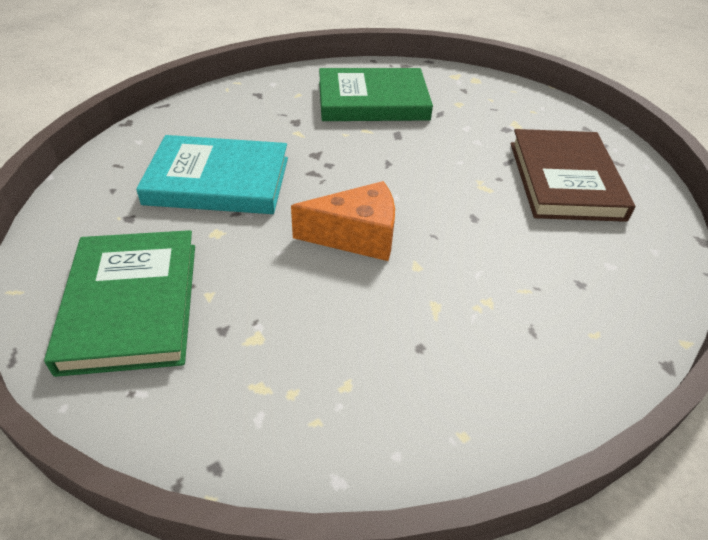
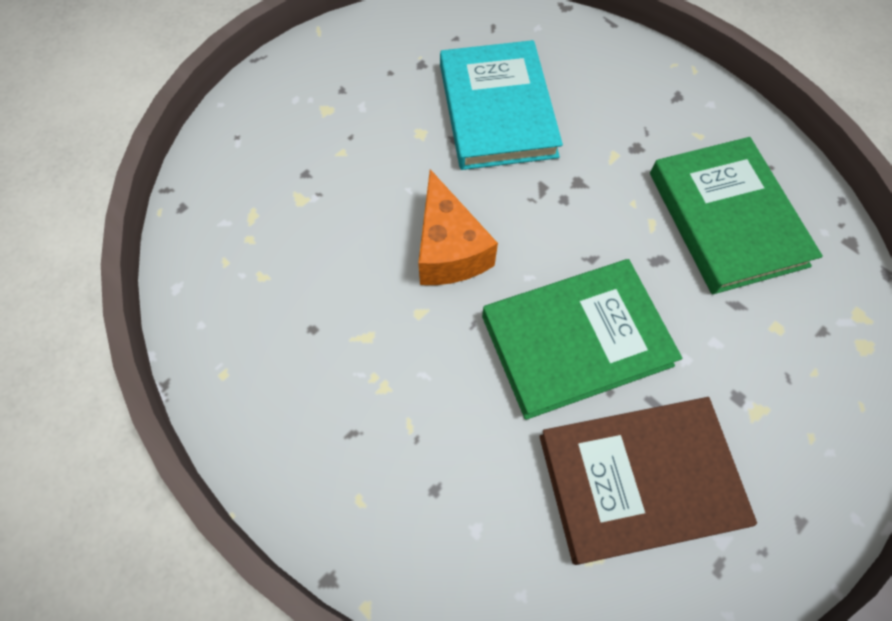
camera: 80 degrees right, 20 degrees up
(131, 304) = (319, 105): green book -> green book (576, 340)

